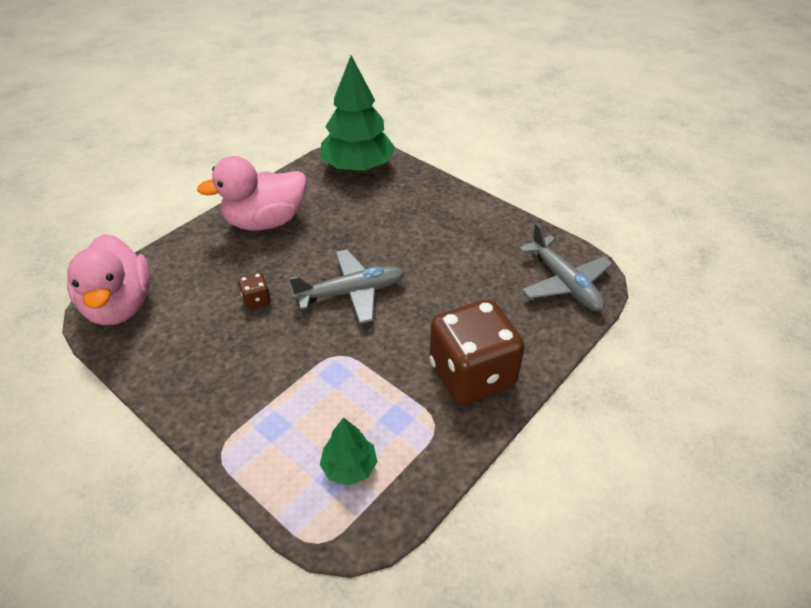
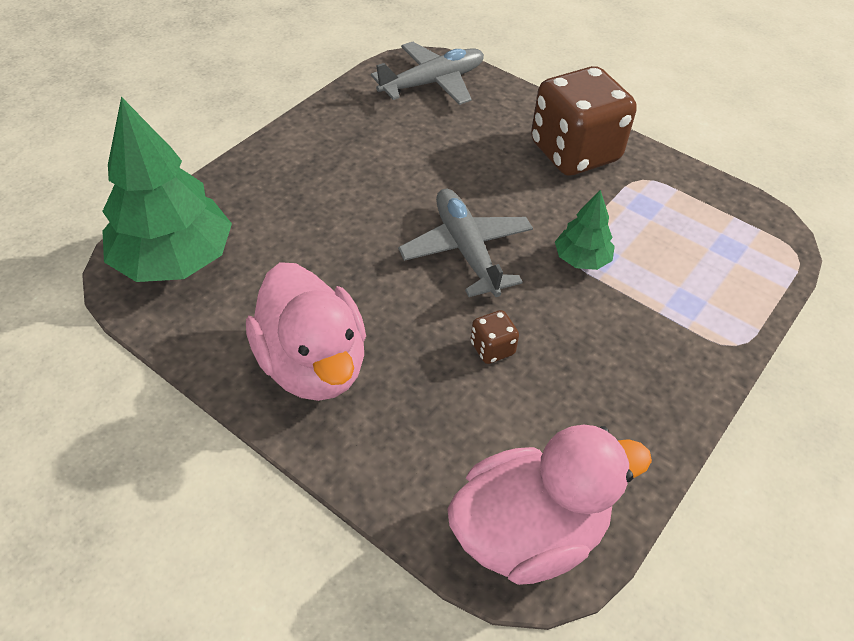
camera: 95 degrees left, 5 degrees up
(349, 467) = (712, 237): green tree -> green tree (581, 259)

